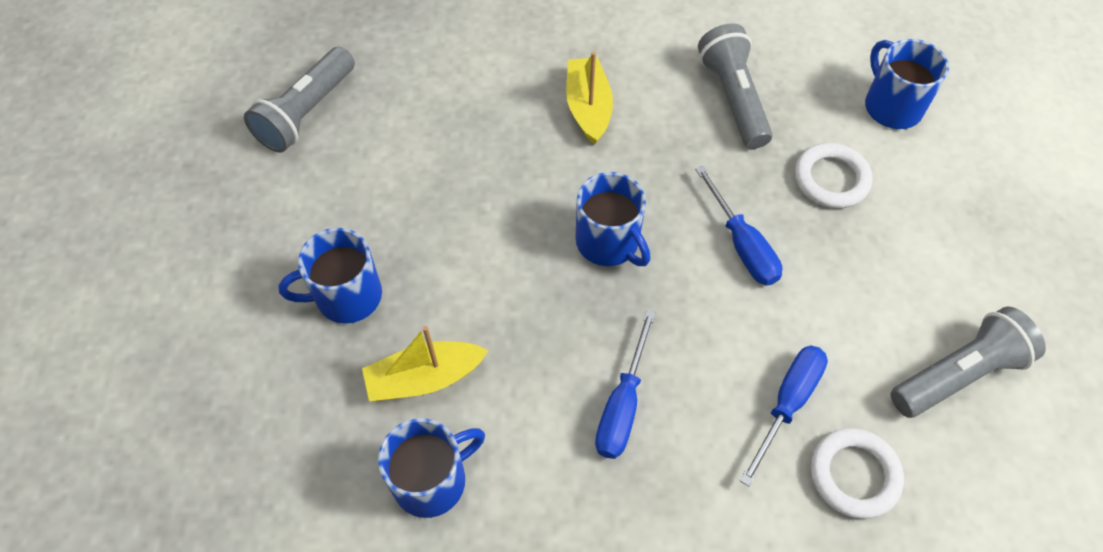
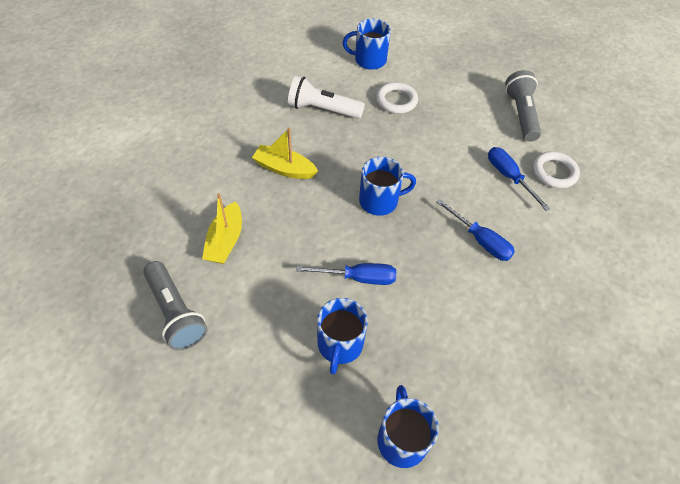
camera: 65 degrees left, 5 degrees down
(424, 378) = (420, 325): yellow boat -> yellow boat (225, 241)
(432, 480) = (486, 348): blue mug -> blue mug (402, 439)
(733, 98) = (322, 109): grey flashlight -> white flashlight
(742, 244) = (413, 150): blue screwdriver -> blue screwdriver (358, 278)

